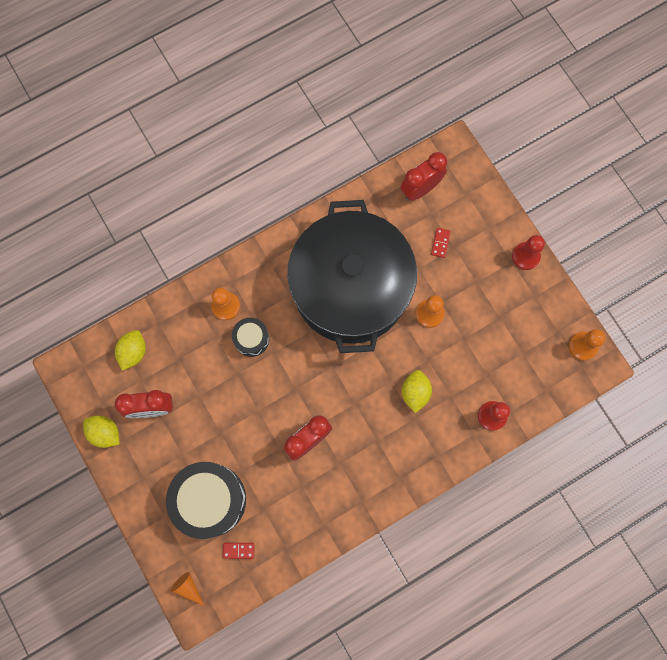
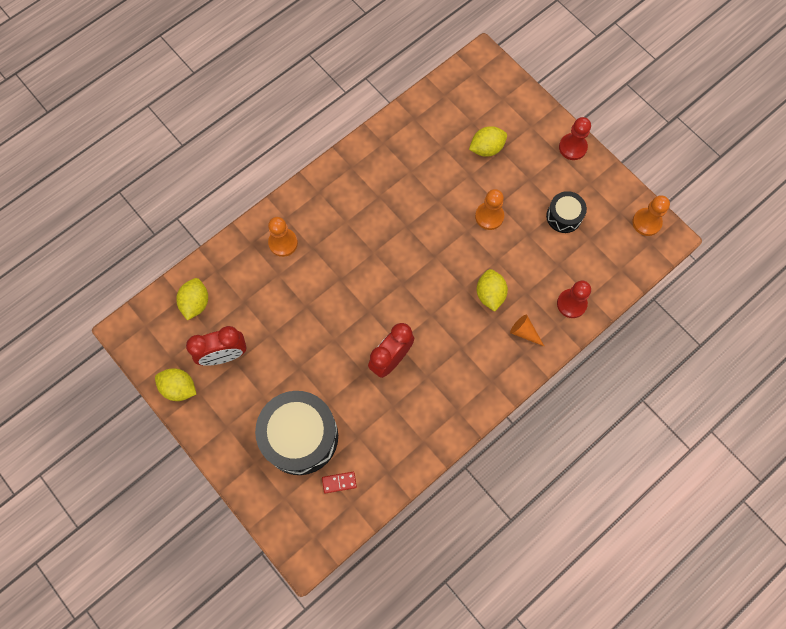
camera: 10 degrees left, 5 degrees down
(188, 587) = (293, 530): orange cone -> orange cone (524, 332)
(251, 339) = (315, 270): black drum -> black drum (564, 216)
(350, 288) = (406, 205): black pot -> none
(420, 189) = (457, 101): red clock -> none
(440, 243) = (486, 148): red domino -> yellow lemon

